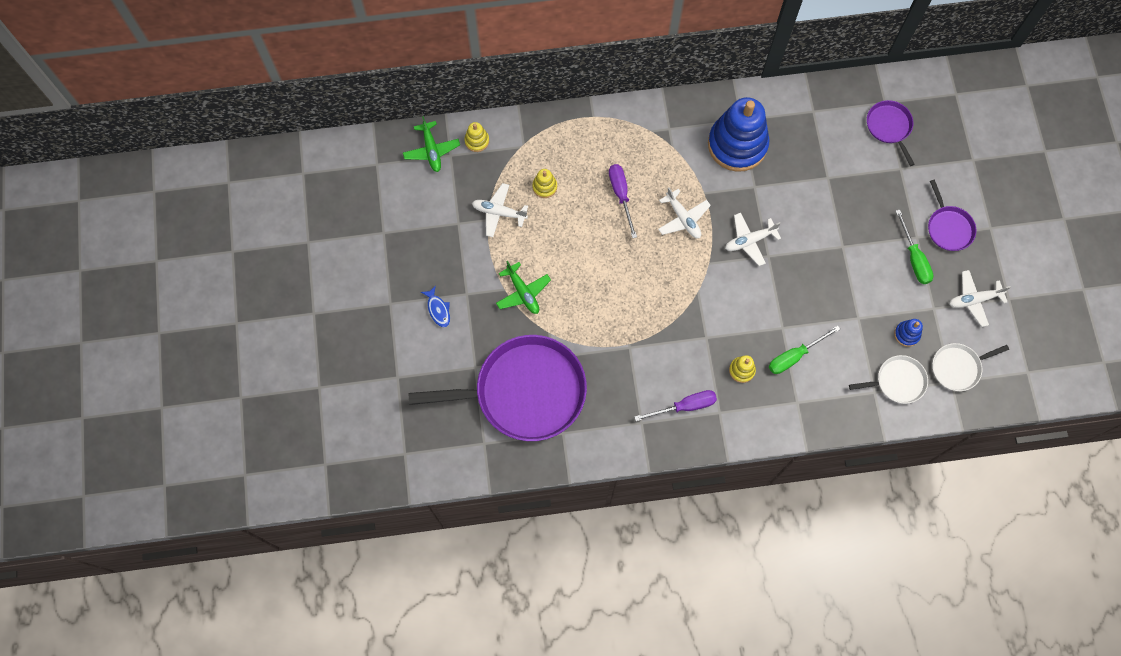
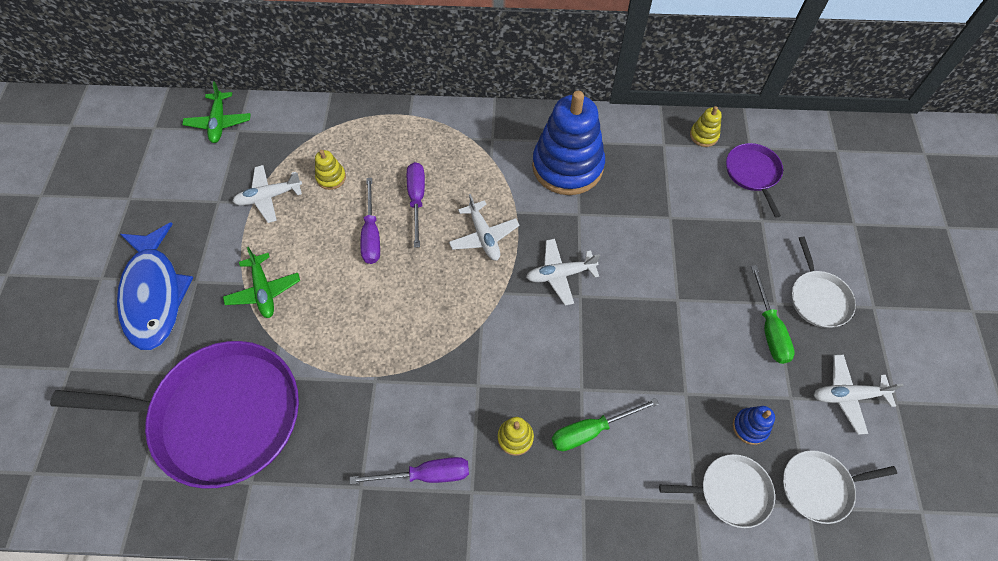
camera: 10 degrees right, 10 degrees down
(438, 309) = (154, 294): blue fish -> blue fish, size x2.49
(477, 141) = (272, 120): yellow stacking toy -> yellow stacking toy (704, 135)
(499, 212) = (269, 197): white plane -> white plane turned 45 degrees counterclockwise
(593, 231) = (371, 234): none -> purple screwdriver
(948, 227) = (818, 298): purple pan -> white pan

